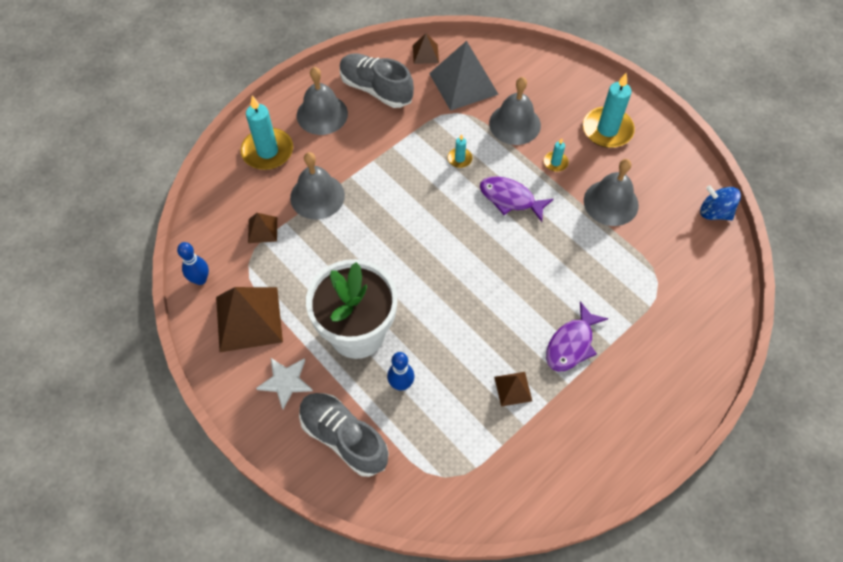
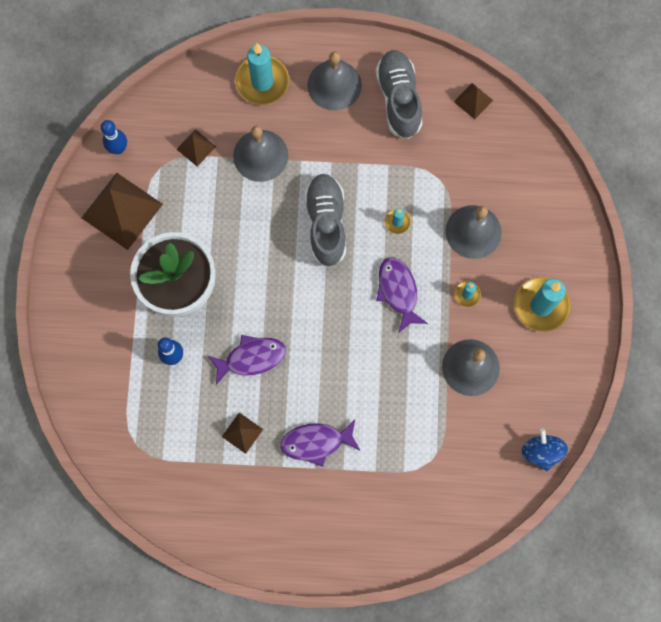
camera: 45 degrees right, 15 degrees up
(286, 382) = (102, 281): white star -> none
(344, 438) = (101, 356): grey shoe -> grey shoe (326, 224)
(460, 331) = (251, 358): none -> purple fish
(463, 83) = (473, 157): grey pyramid -> none

